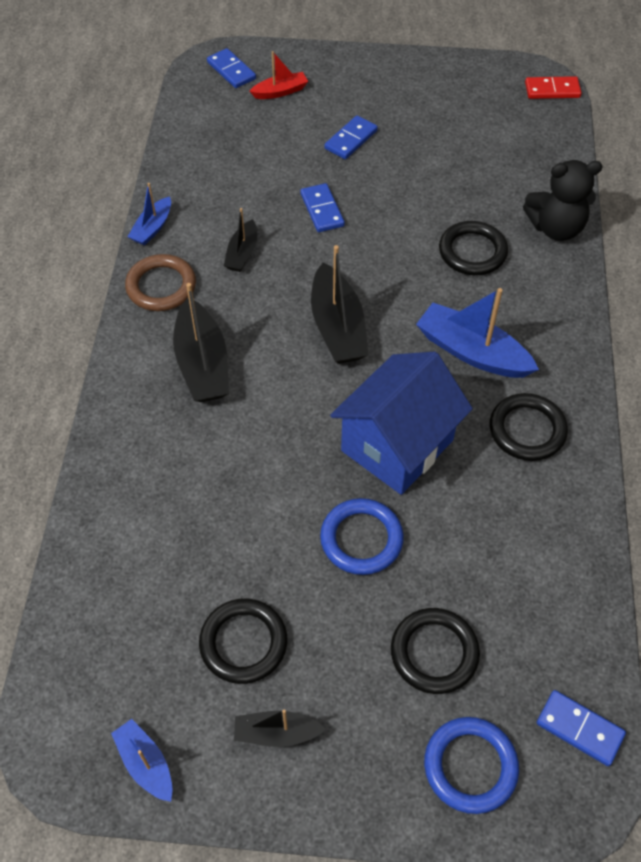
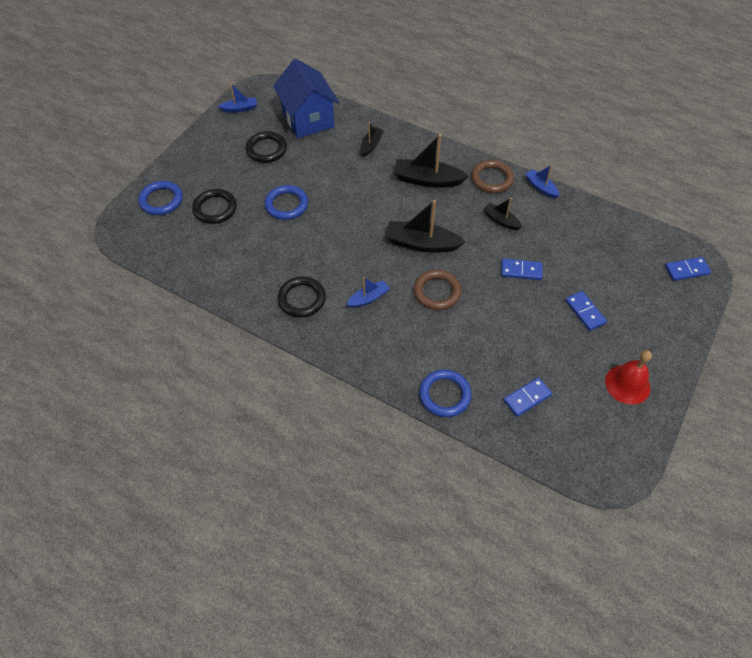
camera: 115 degrees right, 0 degrees up
(276, 733) = (222, 147): black boat -> black boat (371, 145)
(280, 92) = (653, 290): red boat -> none
(397, 445) = (328, 238): blue house -> blue house (308, 119)
(412, 282) = (437, 292): none -> brown ring
(428, 89) = (627, 384): none -> red bell
(472, 252) = (446, 335): black ring -> none
(472, 352) = (368, 298): blue boat -> blue boat, size x0.57
(552, 90) = (597, 475): red domino -> none
(556, 228) = (444, 395): black teddy bear -> blue ring
(579, 729) = (145, 243): blue domino -> blue domino (527, 398)

